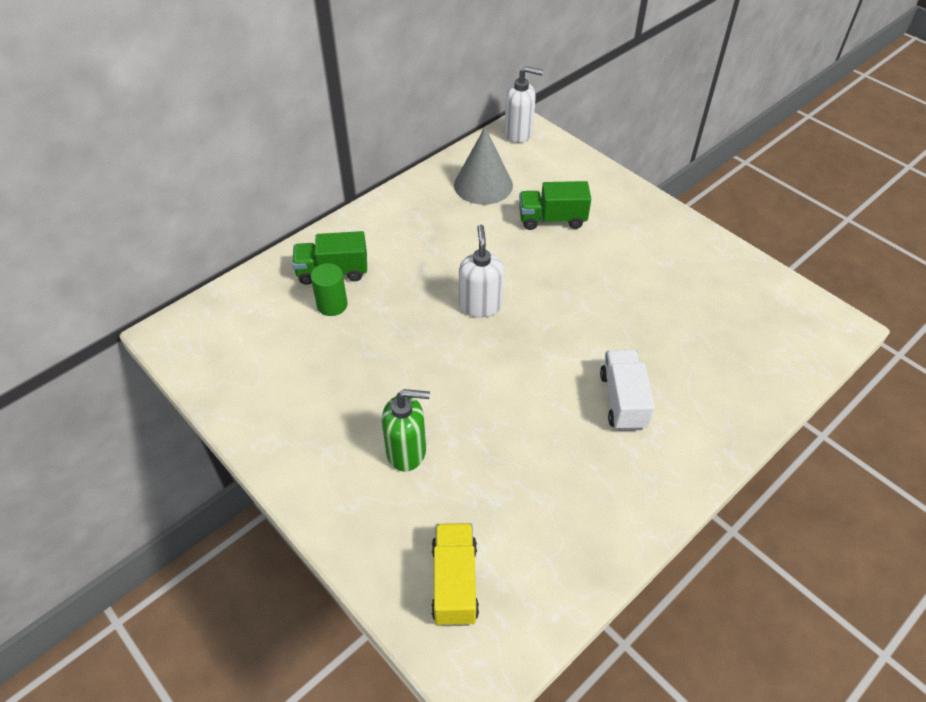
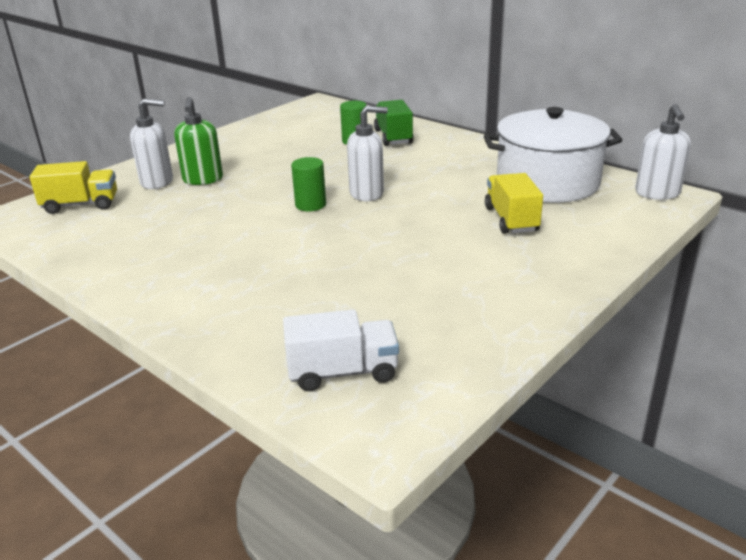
camera: 85 degrees right, 20 degrees down
(401, 501) = (157, 182): none -> white soap dispenser
(483, 185) = (547, 182): grey cone -> white pot
(498, 350) = (310, 205): none -> green cylinder
(552, 219) = (511, 219): green truck -> yellow truck
(623, 400) = (246, 267): white truck -> white truck (343, 372)

